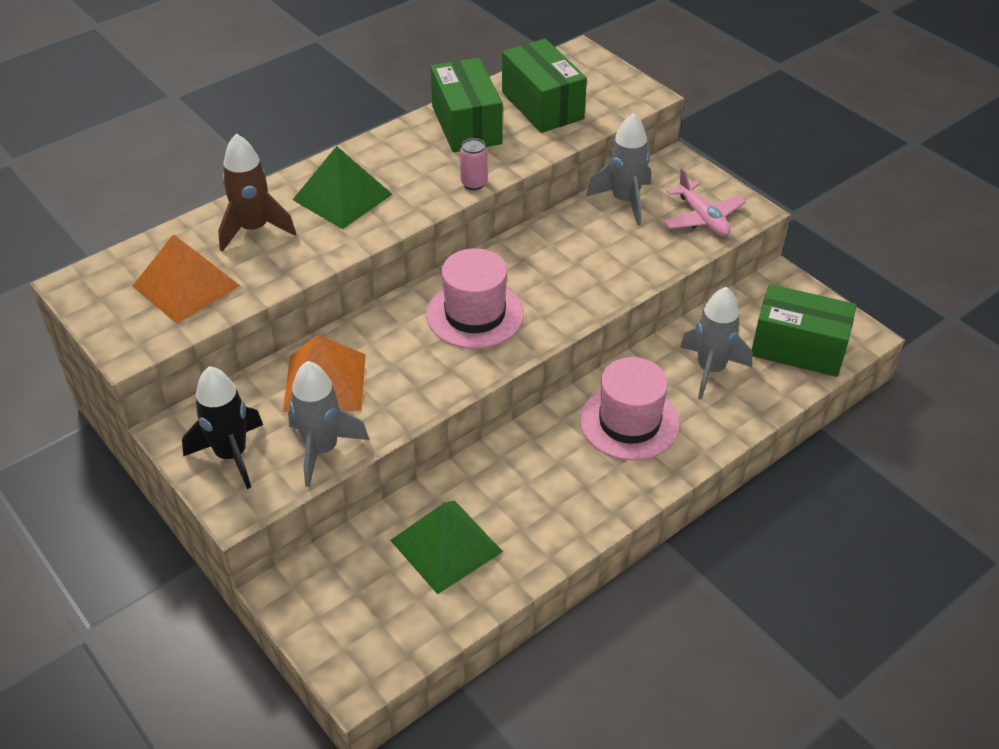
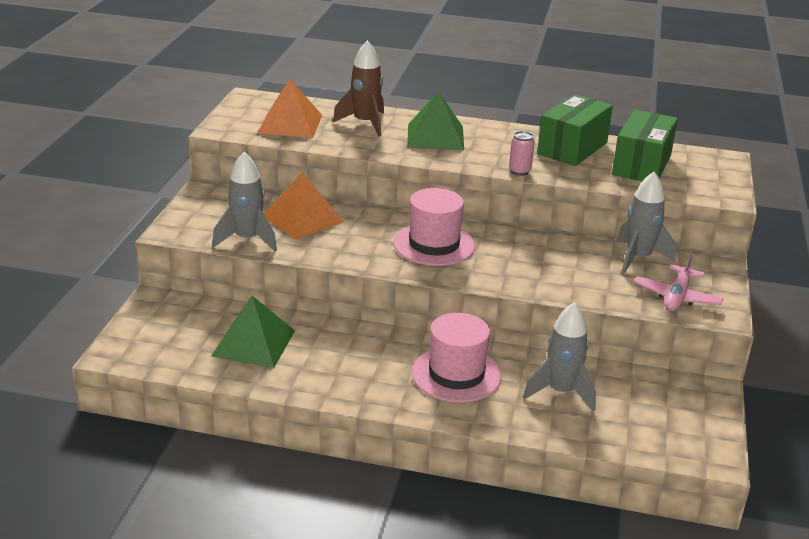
camera: 50 degrees right, 15 degrees down
(231, 455) = (208, 214): black rocket -> none
(798, 348) = (648, 428): green box -> none

